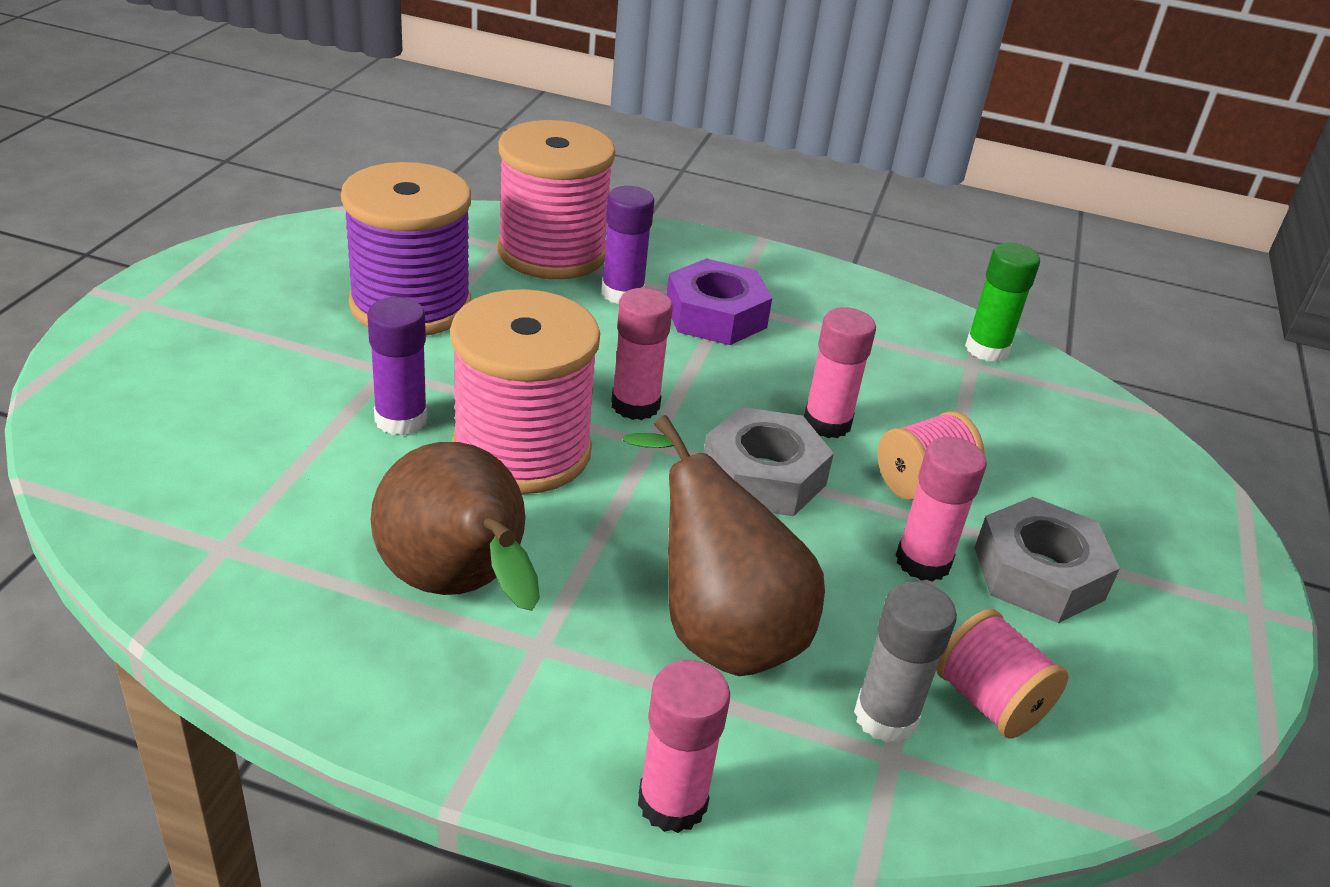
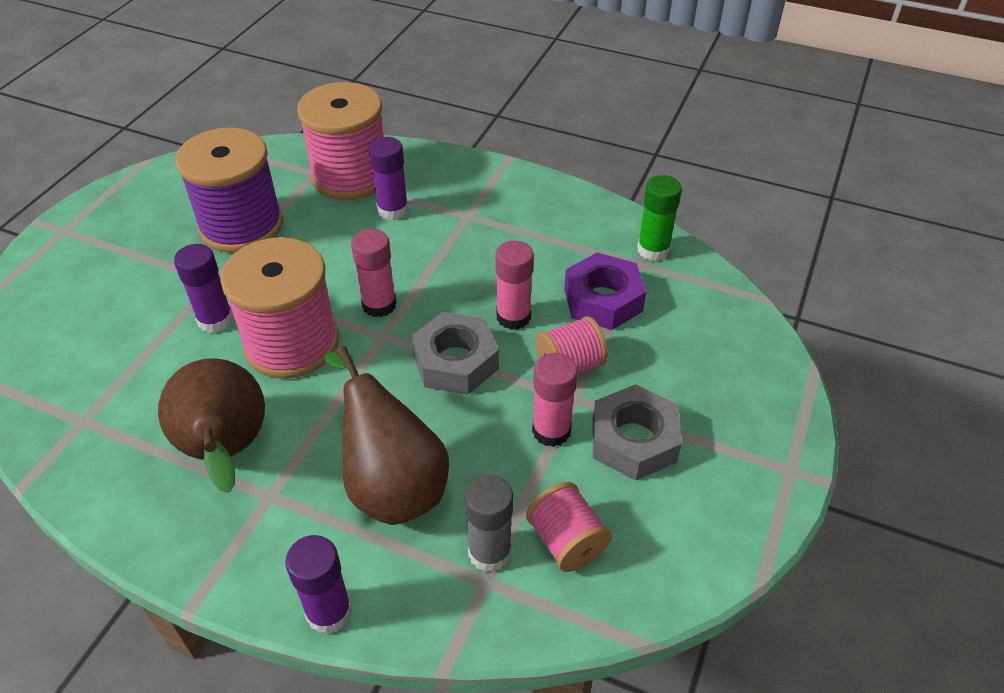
camera: 10 degrees right, 10 degrees up
(672, 802) = (329, 612): pink glue stick -> purple glue stick
(715, 315) = (456, 227): purple nut -> purple nut (603, 300)

